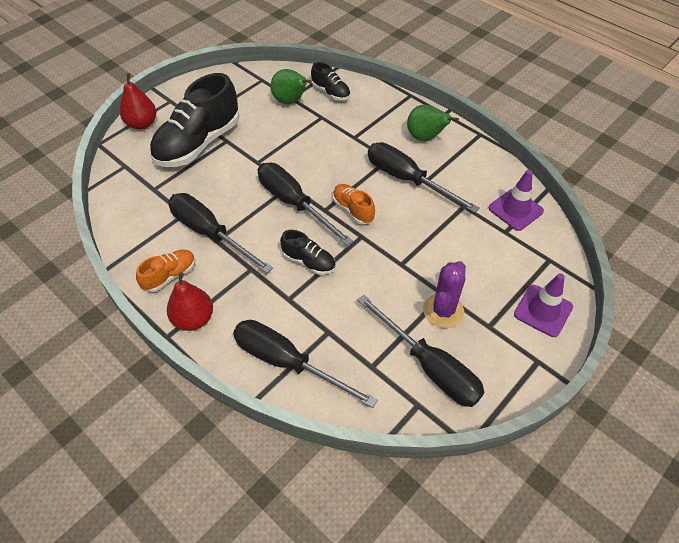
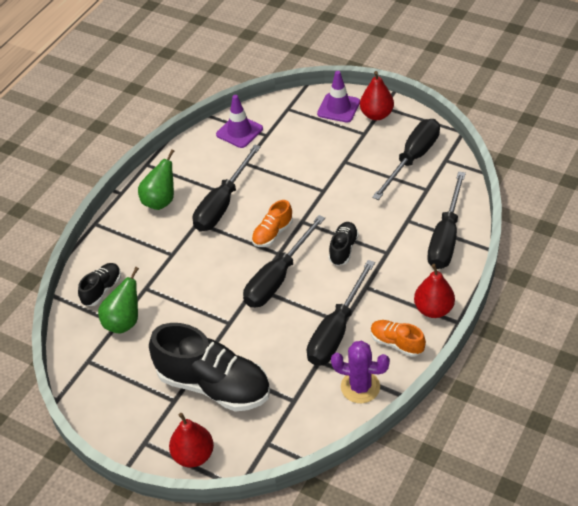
camera: 100 degrees left, 5 degrees down
(443, 311) = (360, 159): purple cactus -> purple cactus (360, 387)
(523, 349) = (376, 115): none -> red pear

